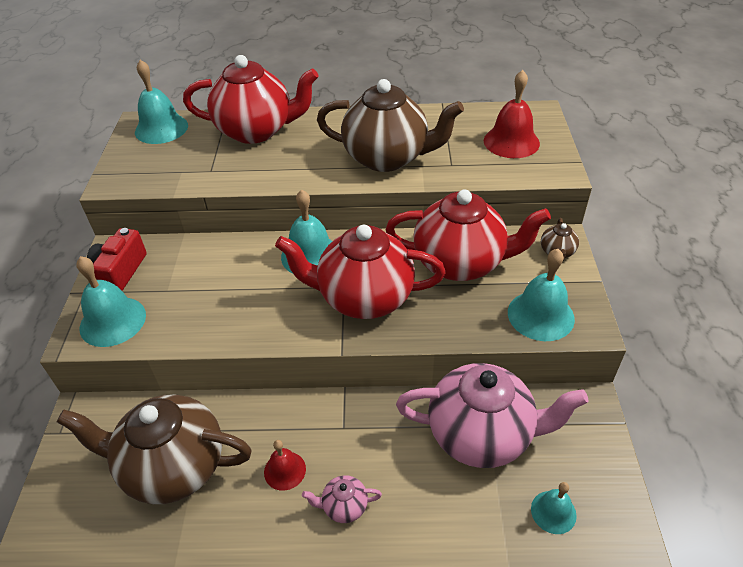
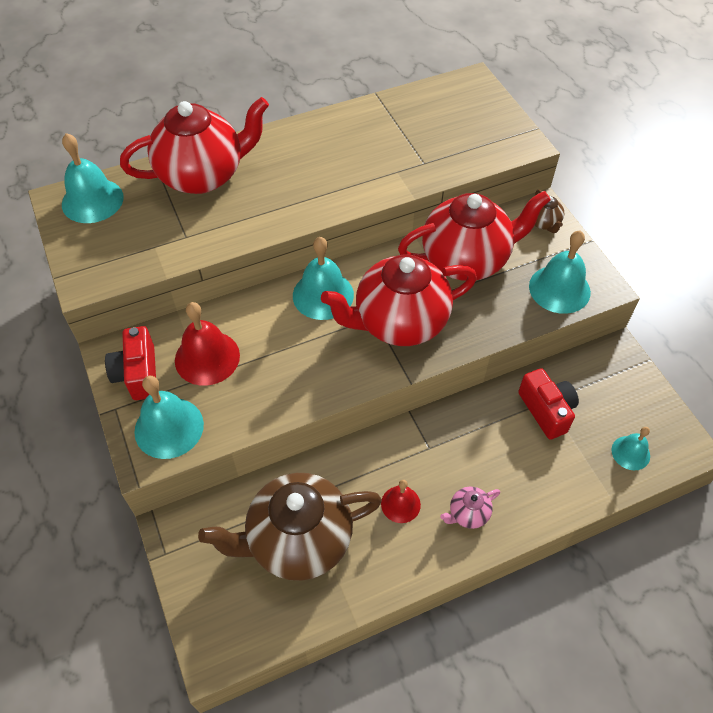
camera: 25 degrees left, 10 degrees up
(387, 158) = (359, 172): brown teapot -> none
(482, 434) = (546, 410): pink teapot -> red camera
(511, 142) = (465, 122): red bell -> red bell (207, 357)

